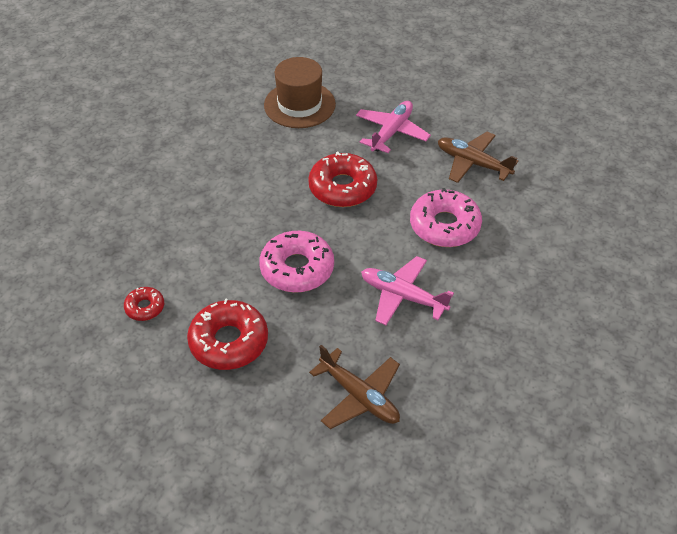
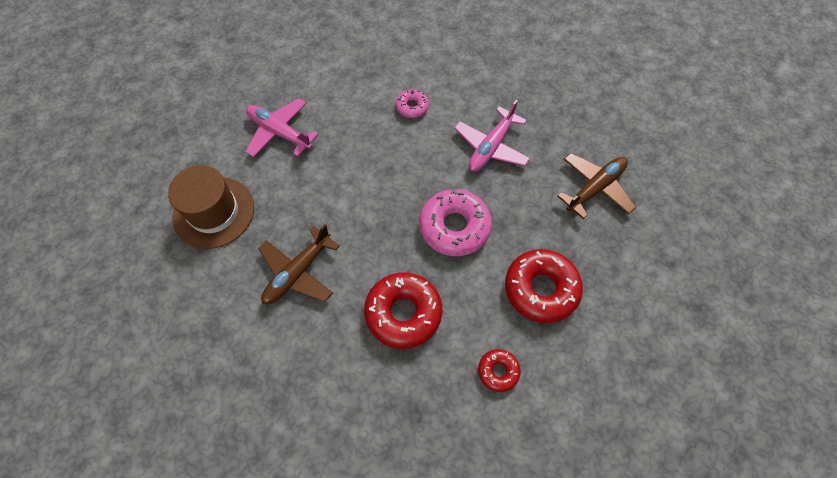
camera: 85 degrees left, 15 degrees up
(342, 187) = (351, 181): red donut -> red donut (403, 313)
(444, 226) = (412, 107): pink donut -> pink donut, size x0.52
(473, 163) = (336, 75): brown plane -> brown plane (298, 272)

